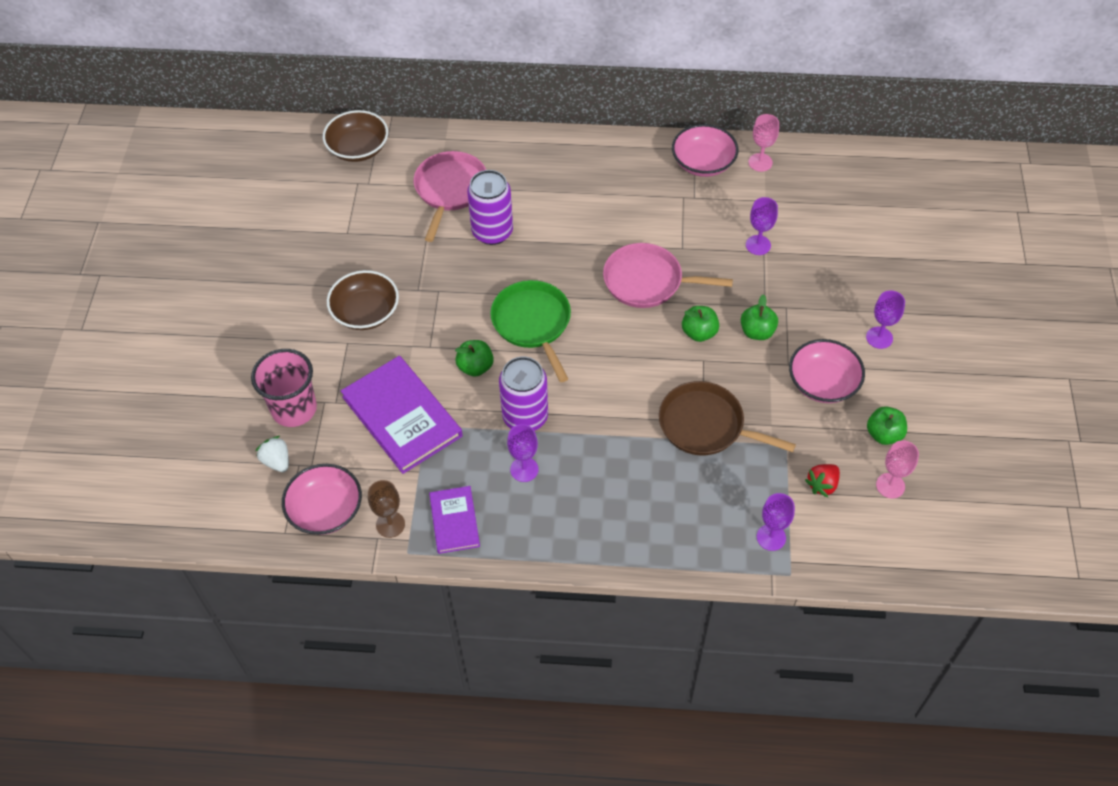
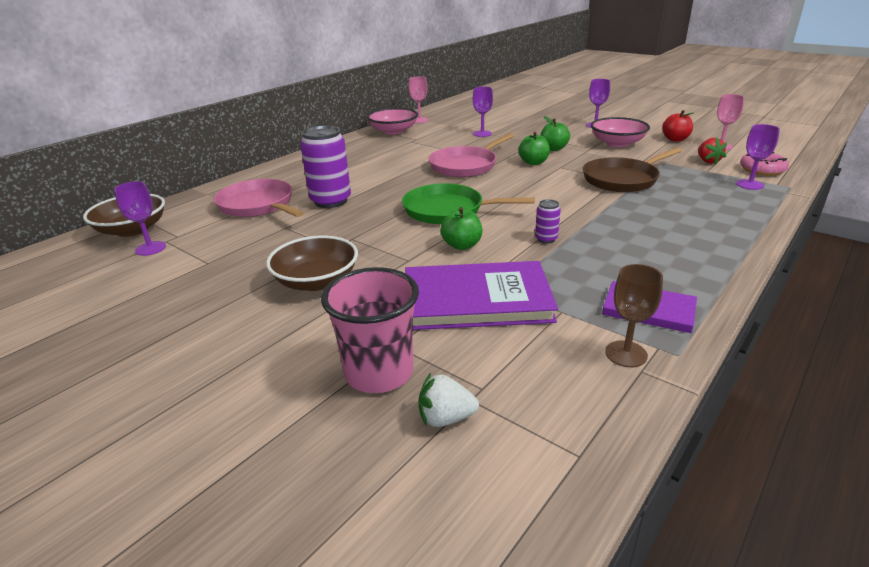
camera: 55 degrees left, 25 degrees down
(325, 510) = (566, 400): pink bowl -> none
(524, 469) = (608, 255): purple goblet -> purple goblet (150, 248)
(525, 417) = (546, 239): purple can -> purple can, size x0.46
(830, 540) = (762, 170): none -> pink donut
(884, 434) = (675, 139): green apple -> red apple

